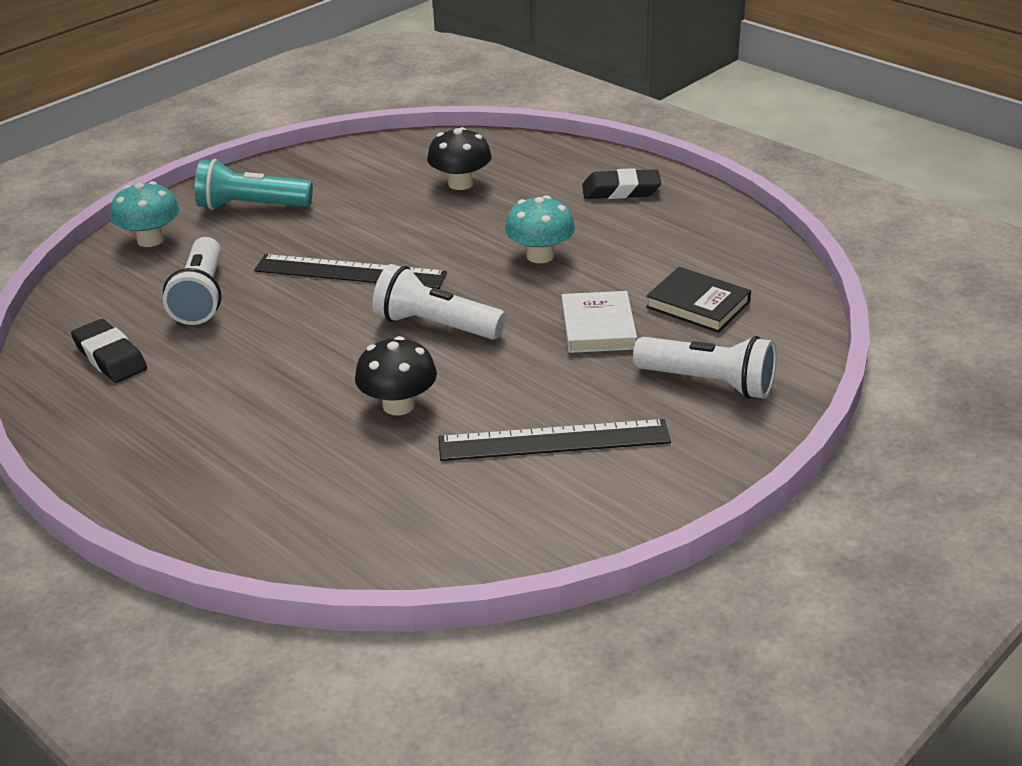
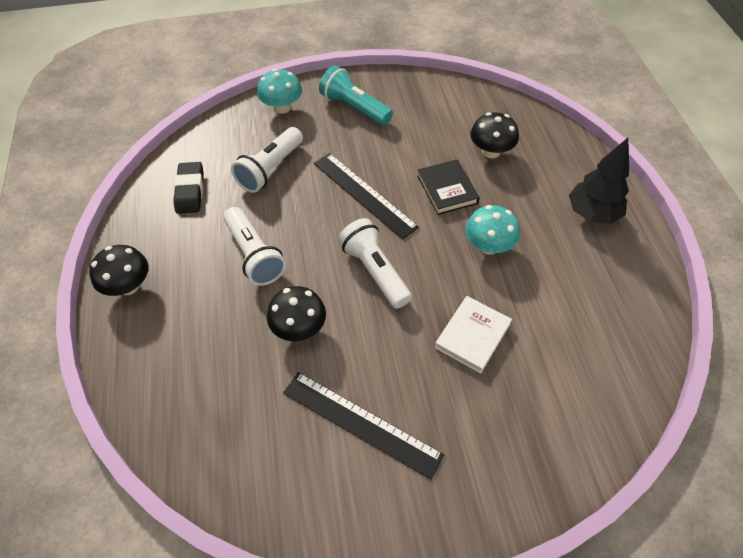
camera: 35 degrees right, 20 degrees up
(127, 470) = (128, 286): none -> black mushroom
(621, 190) = (592, 214): black eraser -> black tree
(698, 304) = (557, 357): black book -> black book (447, 189)
(709, 383) = (503, 439): white flashlight -> white flashlight (254, 255)

